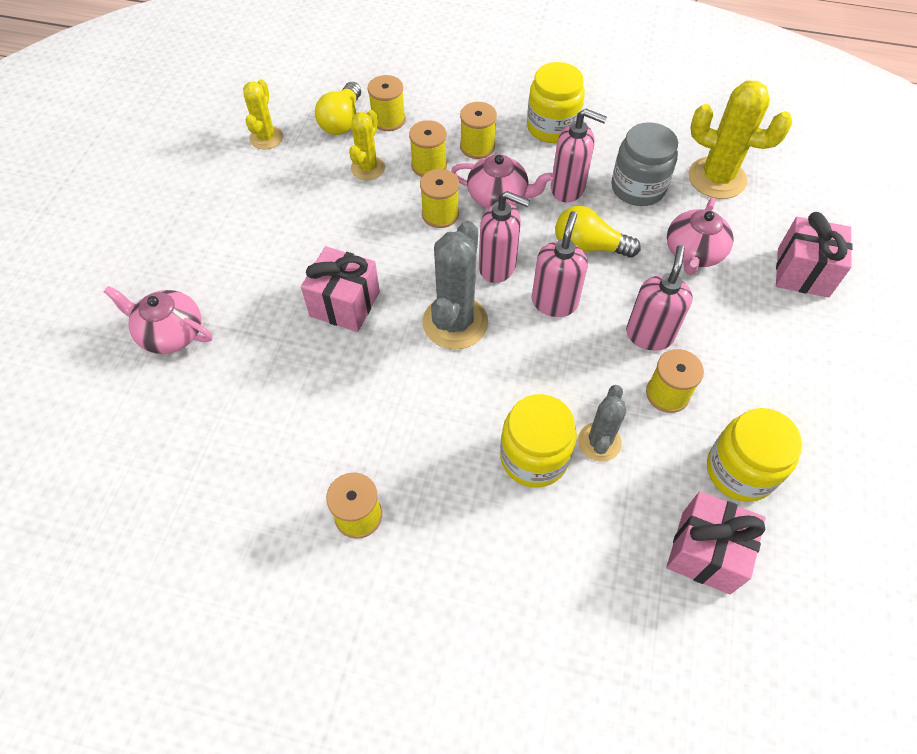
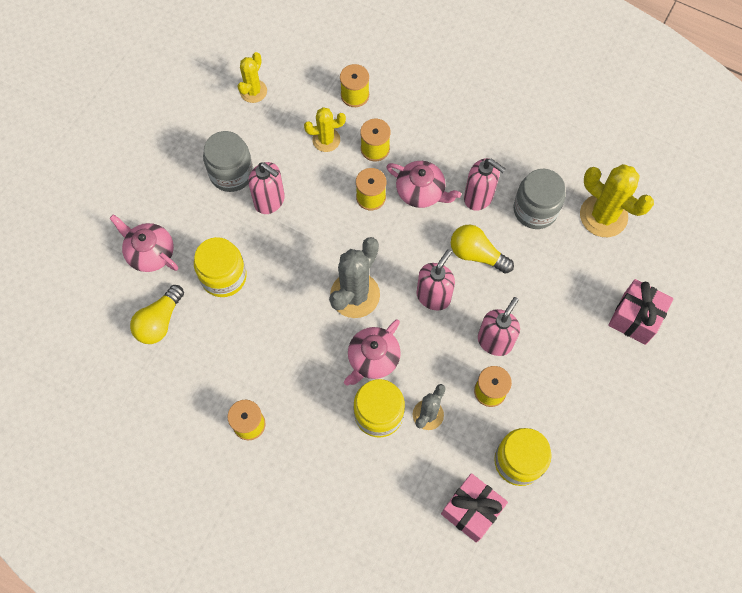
camera: 15 degrees right, 10 degrees up
(259, 224) = (231, 173): none -> grey jar
(342, 121) = (317, 88): yellow light bulb -> yellow light bulb (159, 321)
(345, 304) = (278, 259): pink gift -> none
(368, 168) = (326, 140): yellow cactus -> yellow cactus turned 45 degrees clockwise
(477, 147) = (419, 139): yellow spool -> none
(498, 267) = (401, 255): pink soap dispenser -> pink soap dispenser (270, 201)
(552, 127) = (486, 133): yellow jar -> yellow jar (223, 276)
(693, 253) = (556, 280): pink teapot -> pink teapot (373, 358)

